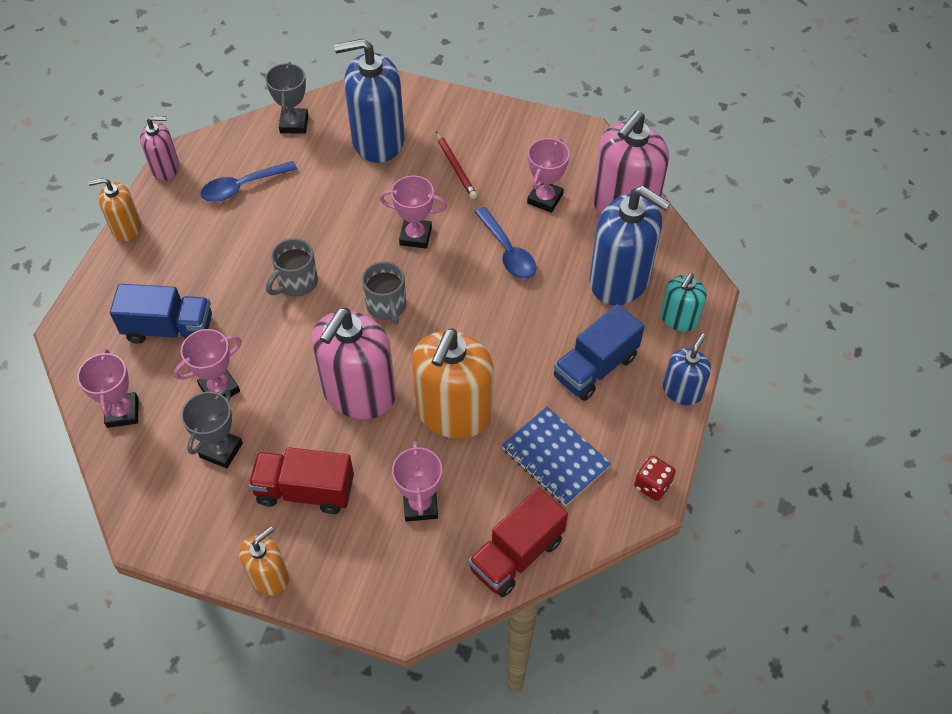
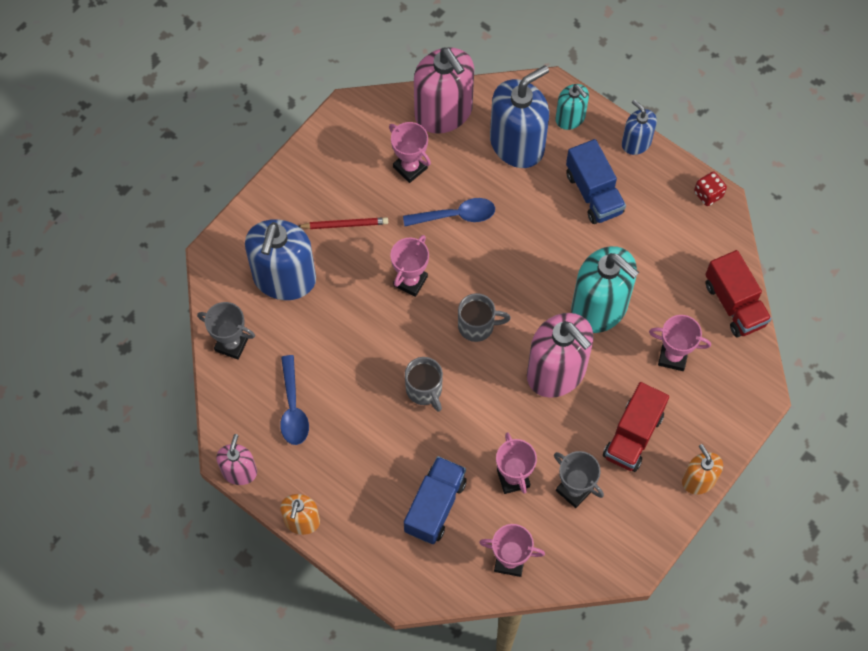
camera: 70 degrees left, 10 degrees up
(454, 412) = (599, 307): orange soap dispenser -> turquoise soap dispenser
(555, 457) = (663, 250): blue notebook -> none

